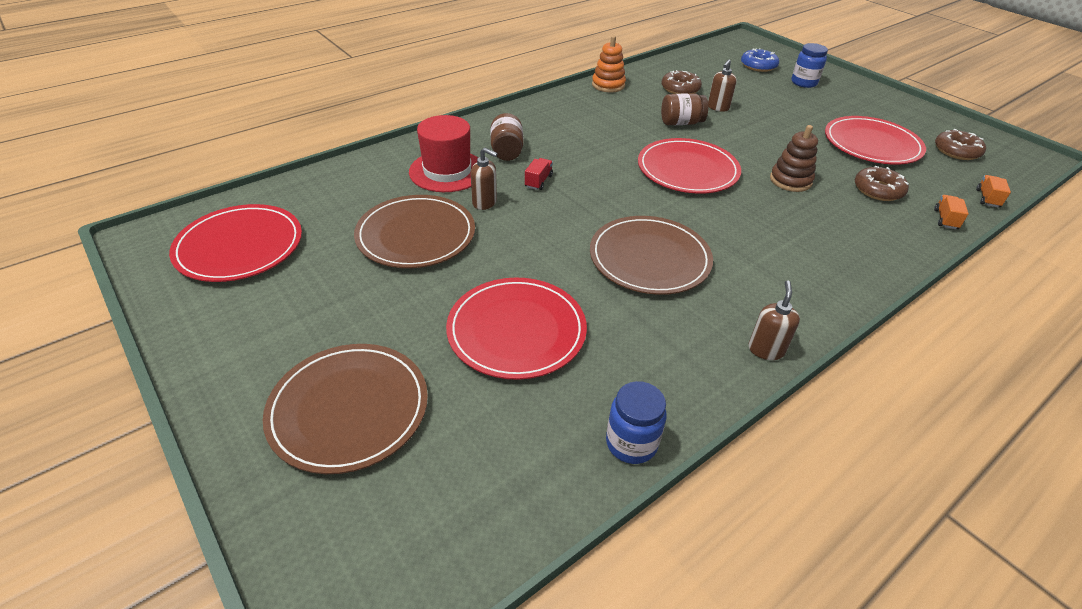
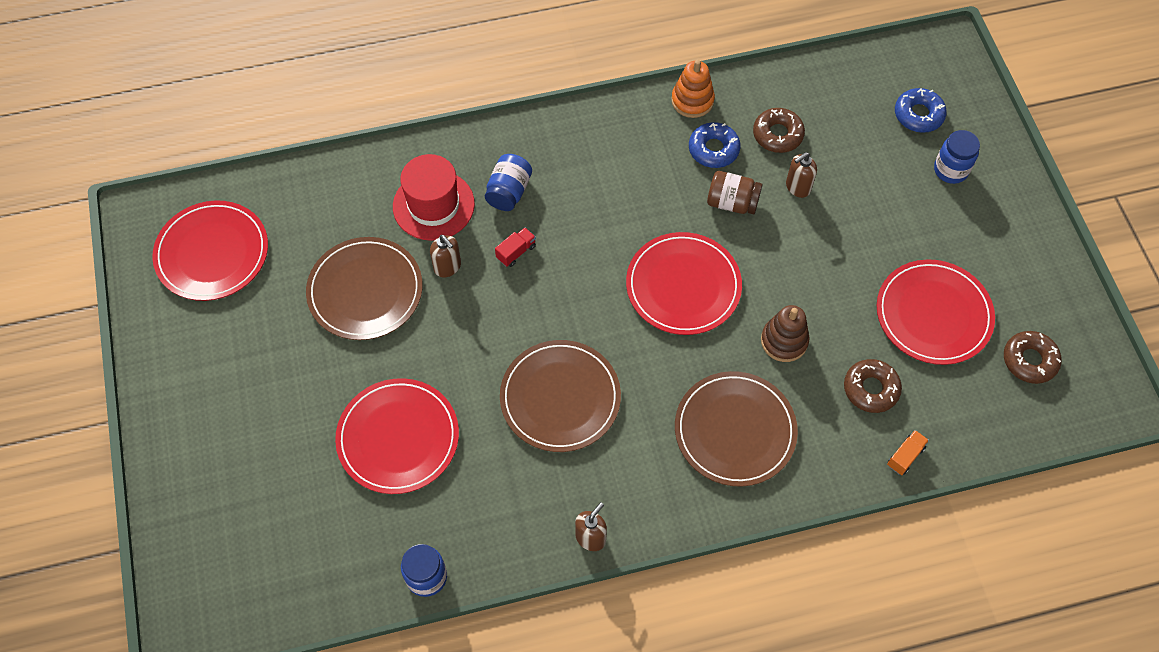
camera: 25 degrees right, 20 degrees up
(349, 409) = (242, 466): brown plate -> brown plate (735, 430)
(507, 151) = (509, 192): brown jar -> blue jar
(644, 102) = (713, 149): none -> blue donut
(987, 198) = (985, 445): orange truck -> none

